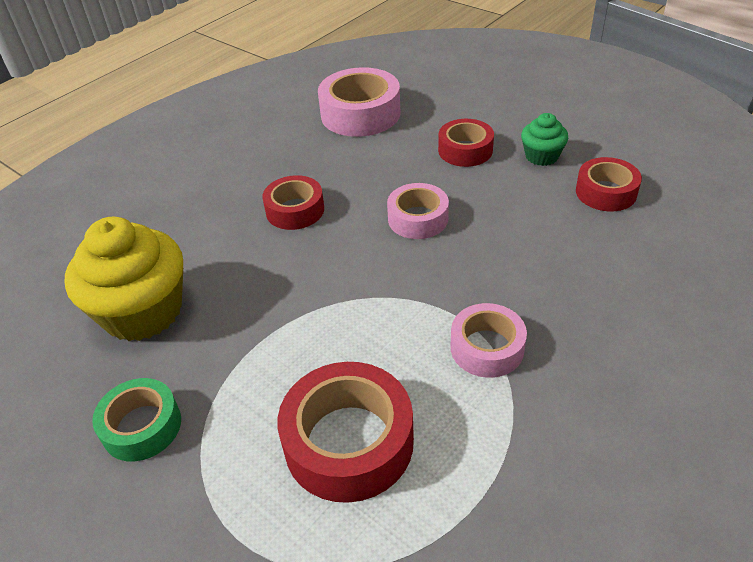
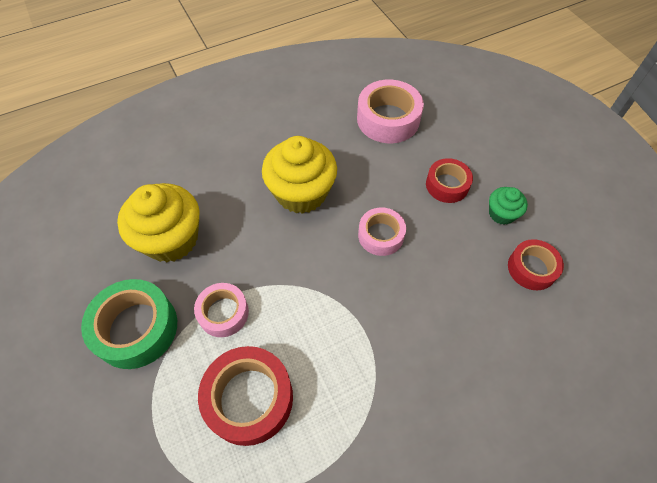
camera: 20 degrees right, 15 degrees up
(142, 426) = (136, 328): green tape -> green tape, size x1.60
(295, 210) = (301, 193): red tape -> yellow cupcake
(487, 348) = (371, 367): pink tape -> pink tape (223, 313)

